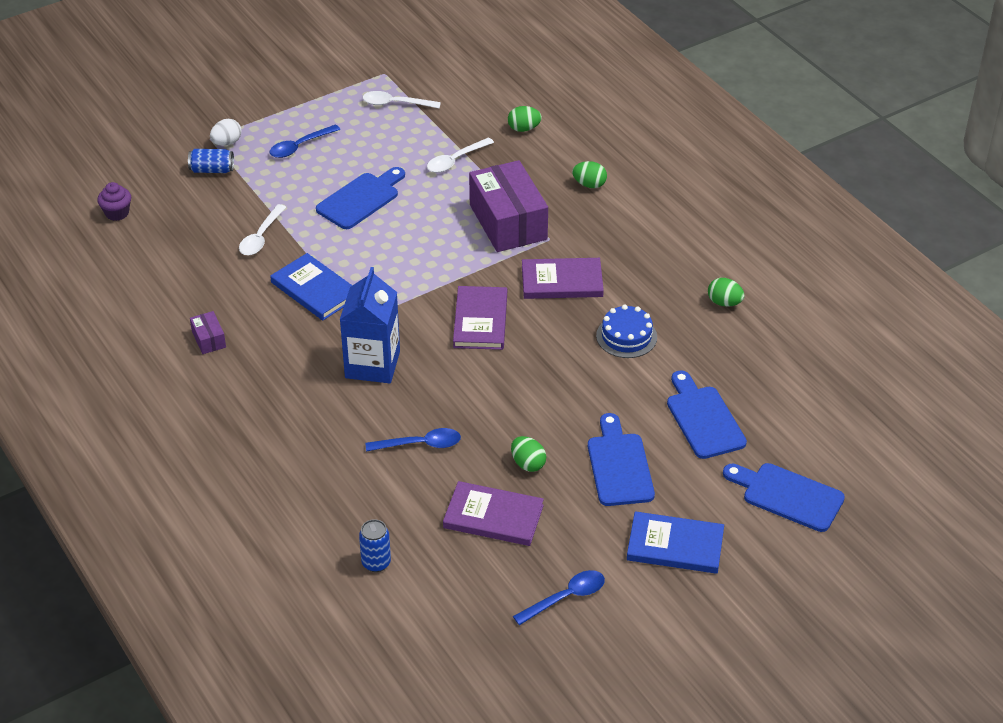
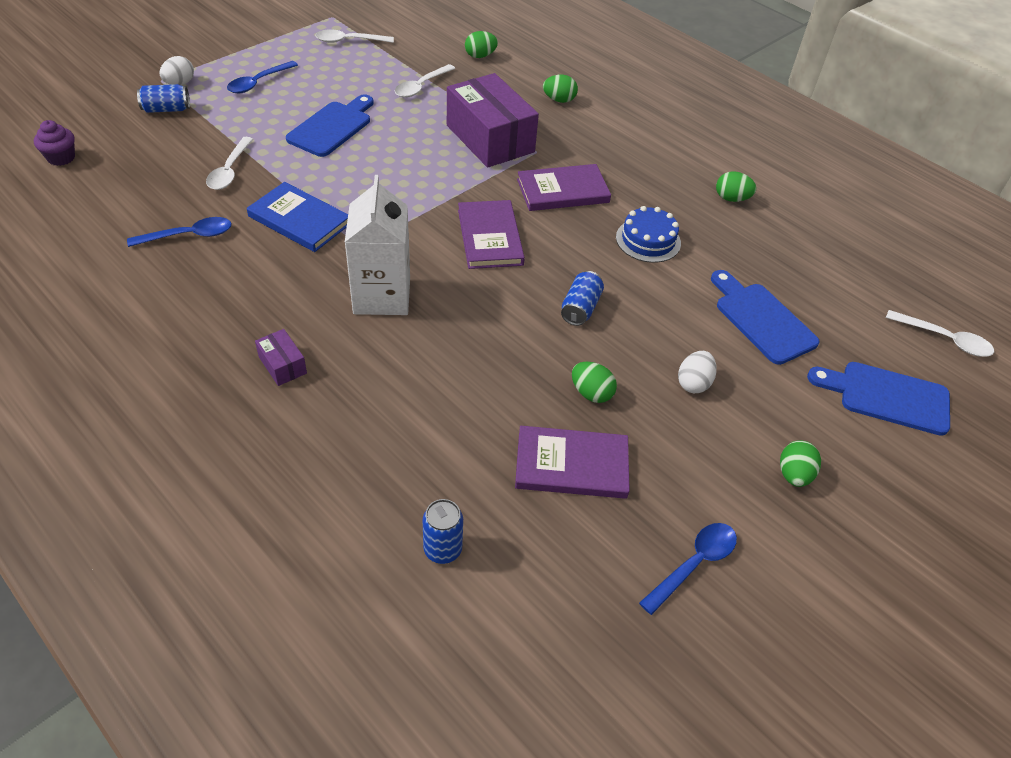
camera: 15 degrees left, 5 degrees up
(209, 339) = (183, 285): purple box -> purple box (282, 365)
(372, 364) = (382, 296): blue carton -> white carton
(420, 444) = (460, 384): blue spoon -> blue spoon (189, 235)
(542, 392) = (580, 308): none -> blue can
(619, 465) = (693, 383): blue cutting board -> white egg
(675, 545) = (794, 474): blue book -> green egg
(868, 453) = (944, 339): none -> white spoon

